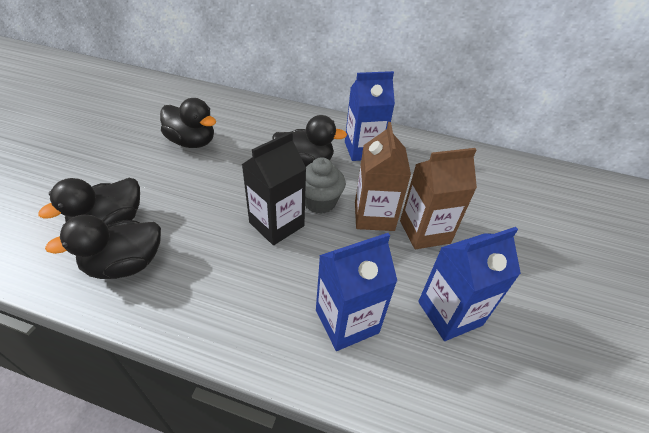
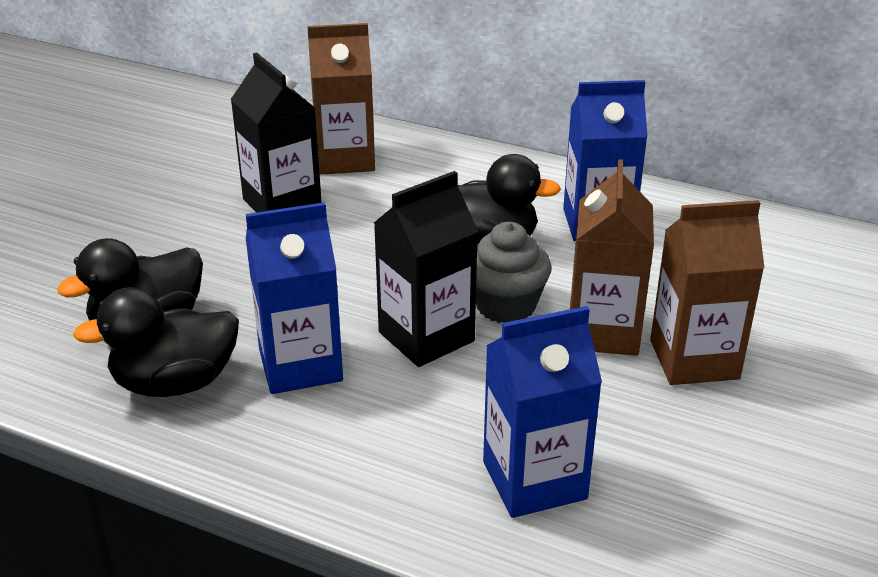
camera: 10 degrees right, 10 degrees down
(192, 142) = (282, 203): black duck -> black carton
(226, 115) = (345, 159): none -> brown carton
(449, 313) = (716, 480): blue carton -> blue carton (300, 365)

